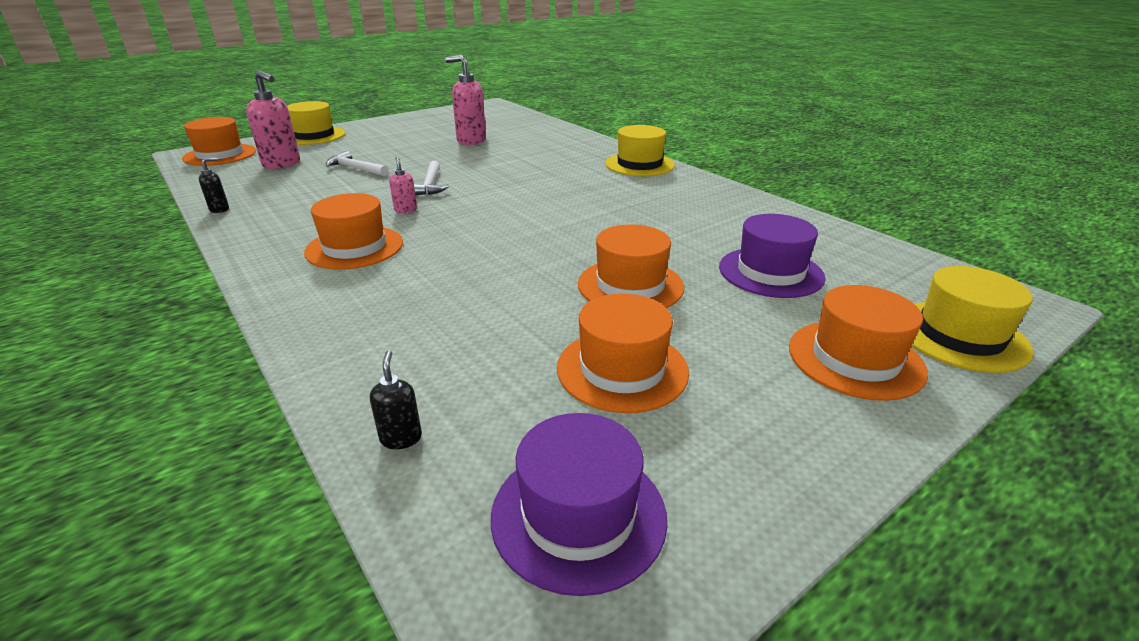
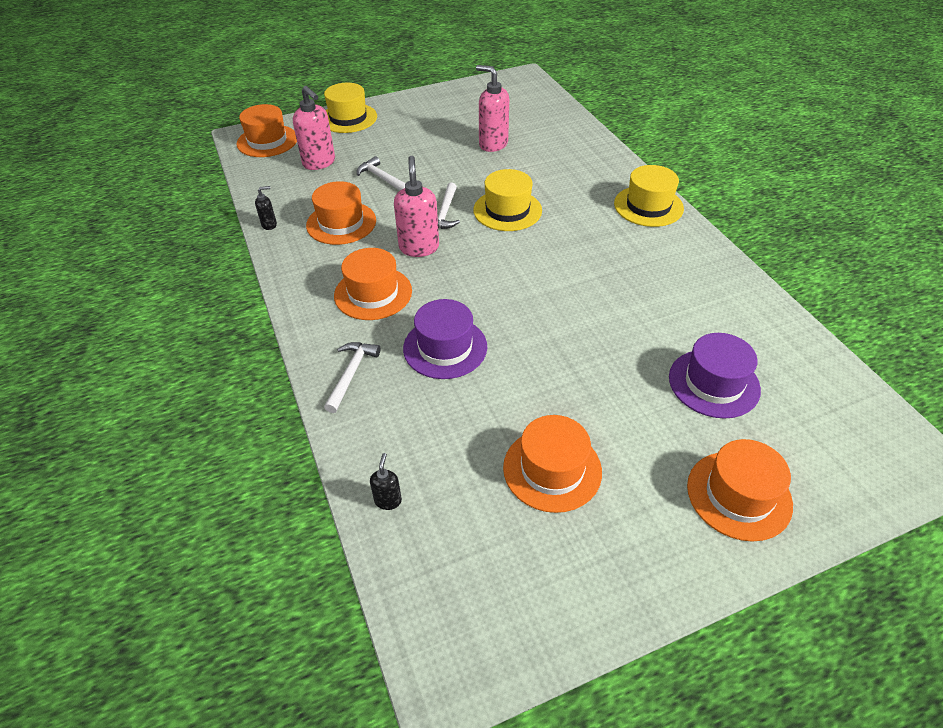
camera: 15 degrees right, 15 degrees up
(332, 317) = (351, 374): none -> white hammer
(405, 210) = (419, 247): pink soap dispenser -> pink soap dispenser, size x2.03
(578, 515) = (488, 586): purple hat -> purple hat (445, 347)
(630, 285) = (586, 378): orange hat -> orange hat (341, 223)
(960, 336) = (842, 488): yellow hat -> yellow hat (507, 210)

